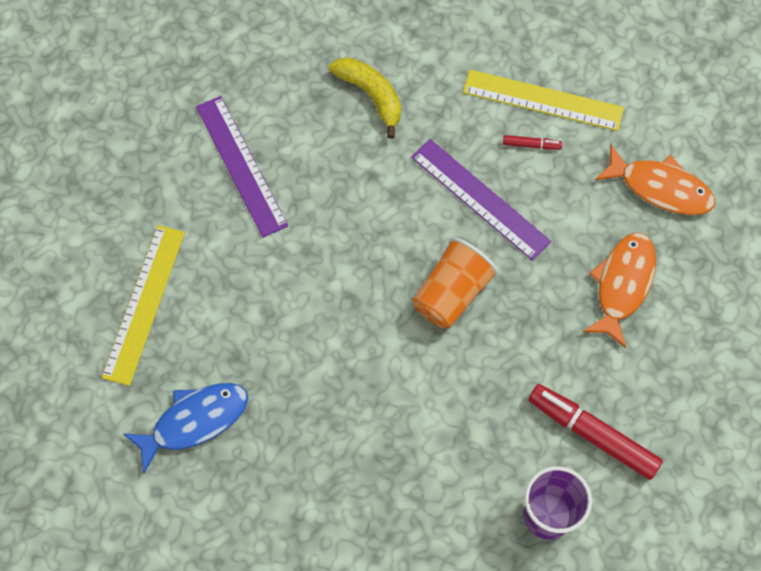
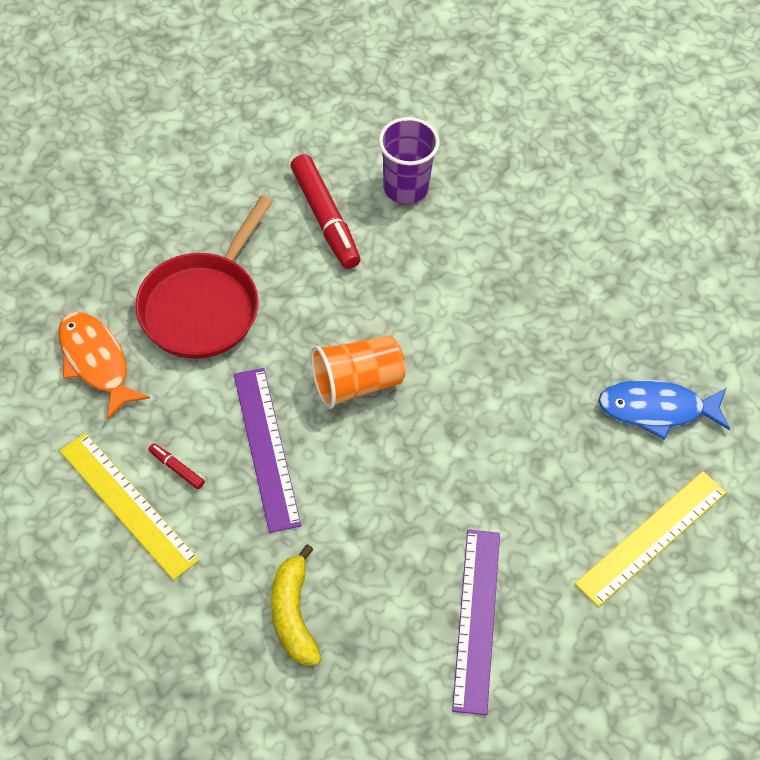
camera: 150 degrees left, 10 degrees down
(622, 285) = (203, 306): orange fish -> red pan

